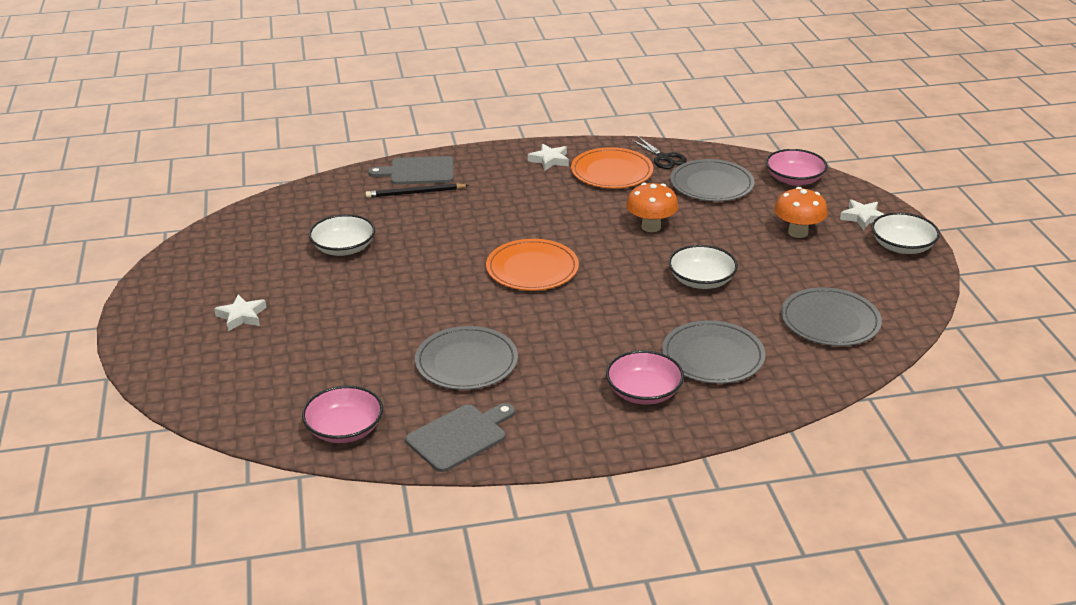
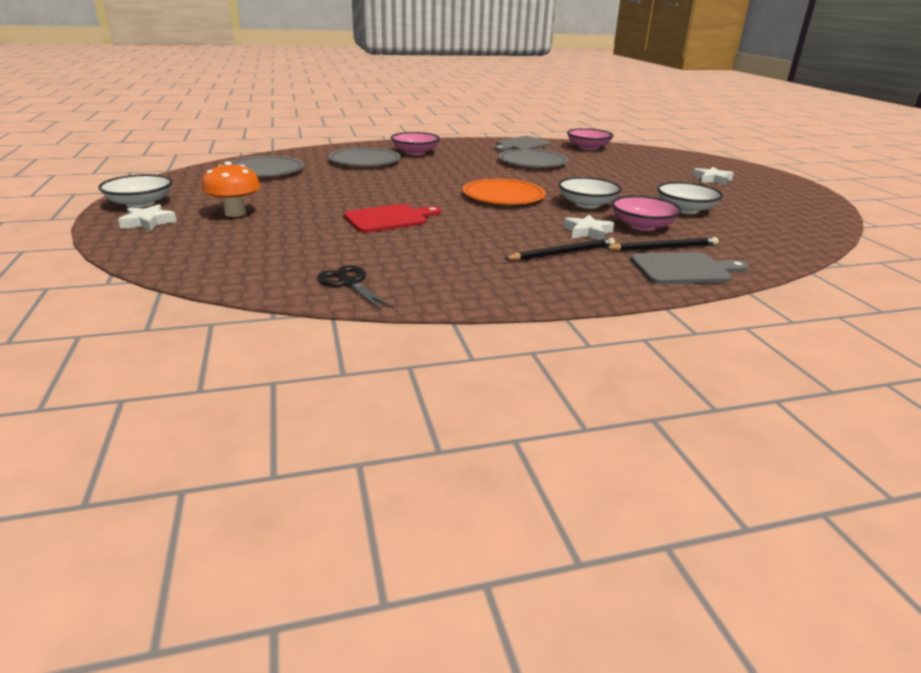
camera: 175 degrees right, 5 degrees down
(504, 186) = (562, 253): none -> black pencil
(549, 160) = (514, 281): white star -> white star (587, 232)
(611, 172) = (427, 267): orange plate -> none
(651, 227) = (389, 219): orange mushroom -> red cutting board
(701, 280) = (354, 188): white bowl -> white bowl (587, 204)
(711, 184) = (299, 252): grey plate -> none
(794, 179) = (183, 257): pink bowl -> pink bowl (642, 225)

